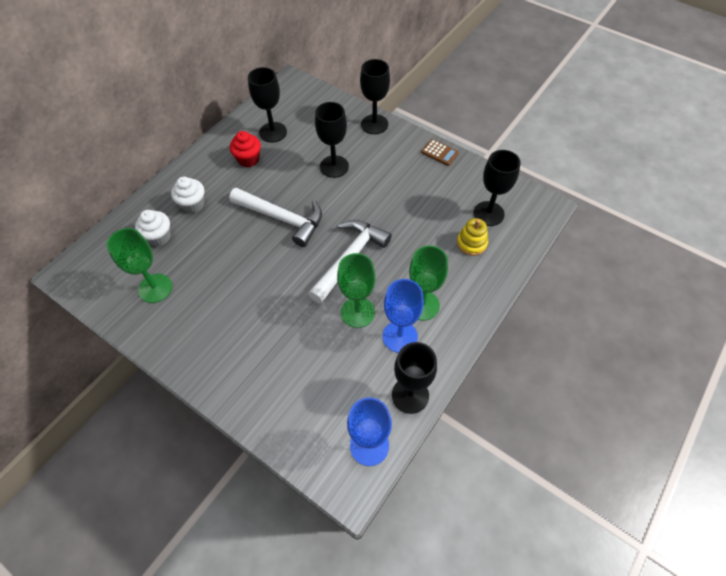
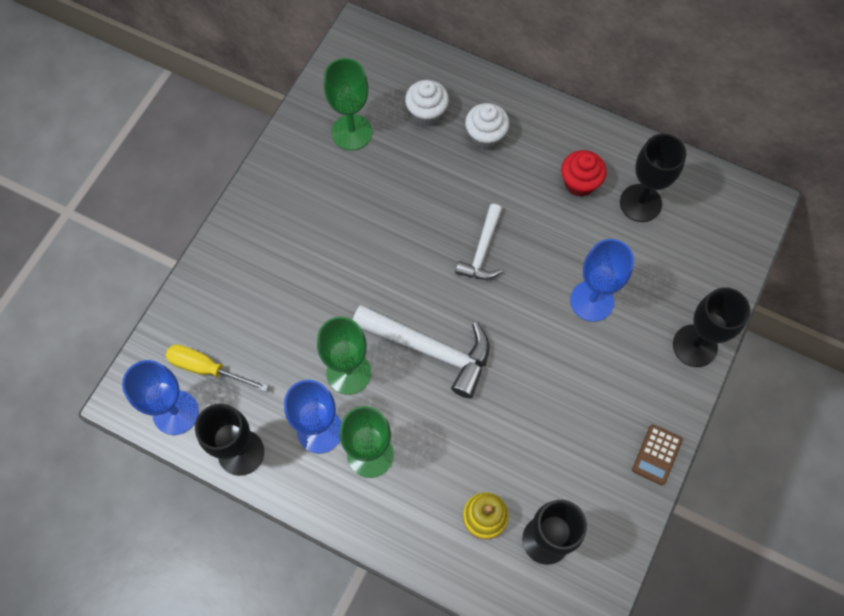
camera: 80 degrees right, 10 degrees up
(282, 218) = (482, 250): white hammer -> white hammer, size x0.61
(334, 166) = (592, 301): black goblet -> blue goblet
(335, 417) = (207, 369): none -> yellow screwdriver

